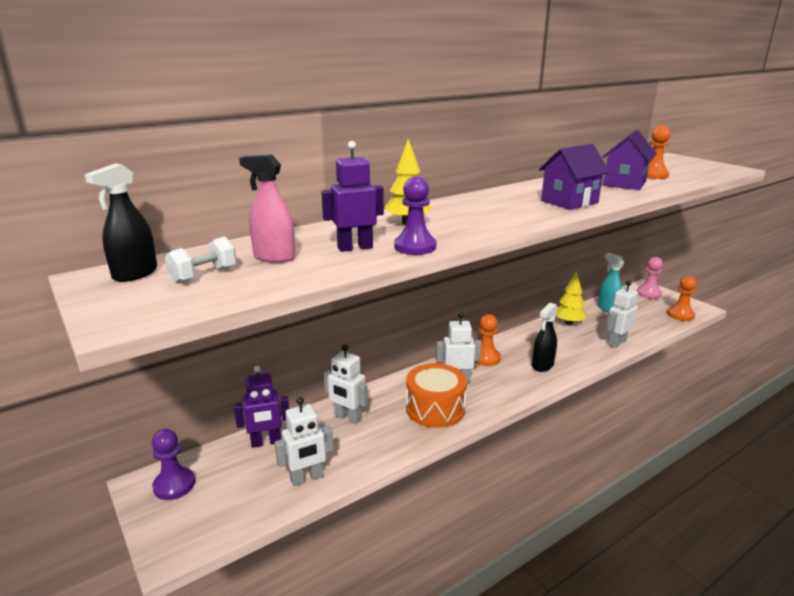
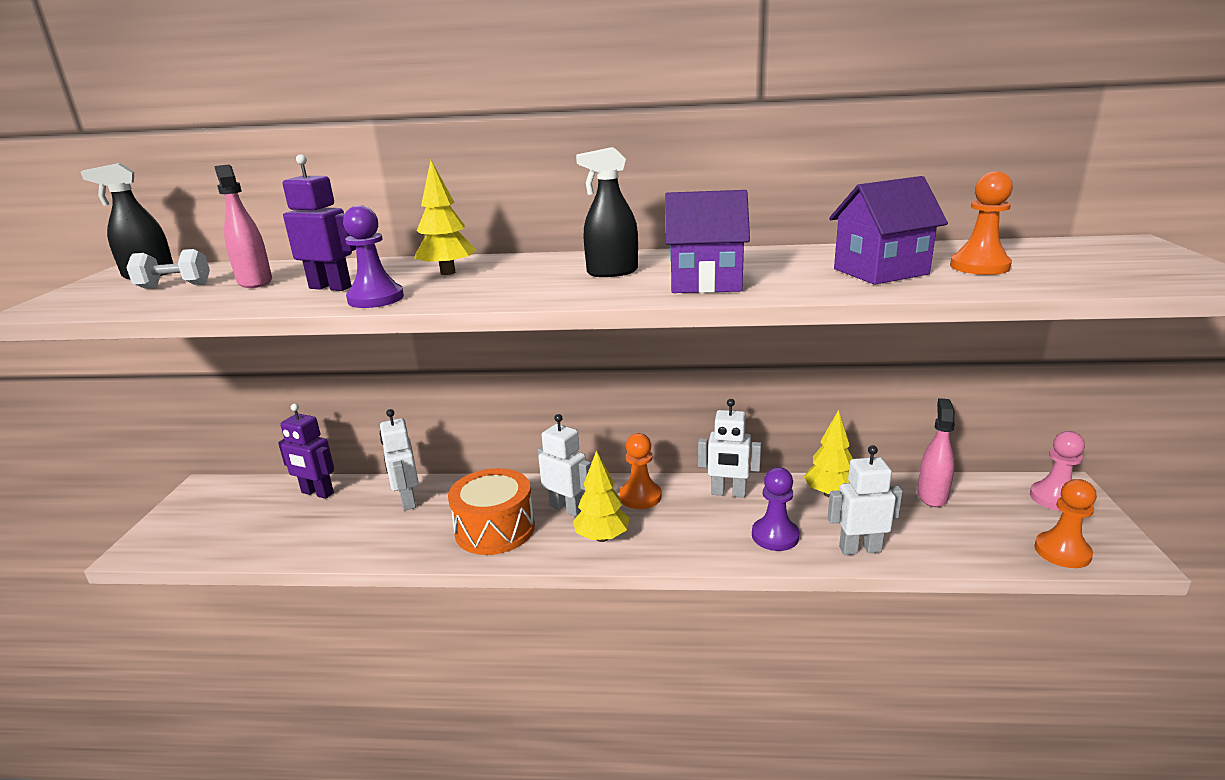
camera: 40 degrees right, 0 degrees up
(174, 485) = (214, 498): purple pawn -> purple pawn (775, 536)
(307, 478) = (293, 541): white robot -> white robot (728, 493)
(501, 387) = (602, 537): none -> yellow tree
(542, 365) = (696, 534): black spray bottle -> black spray bottle (612, 272)
(607, 308) = (932, 495): turquoise spray bottle -> pink spray bottle

